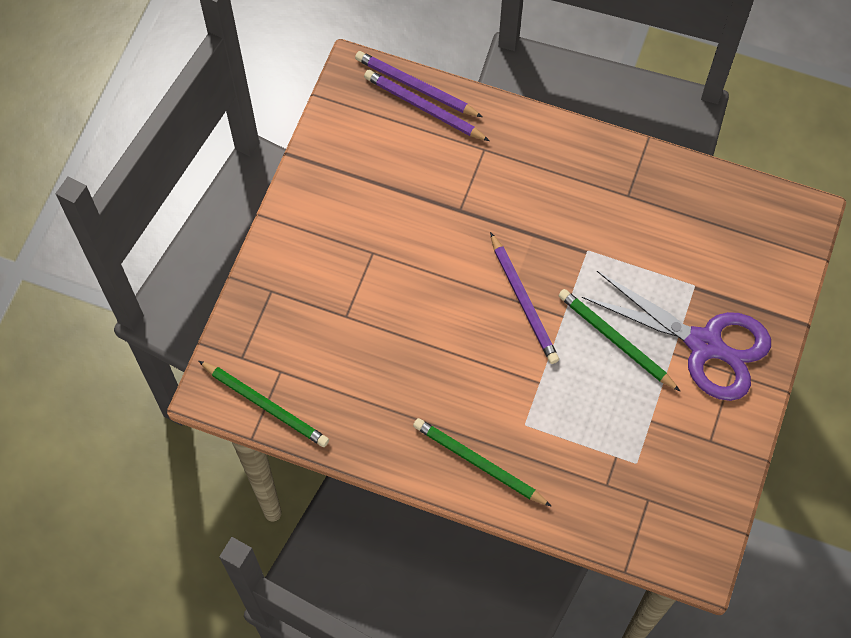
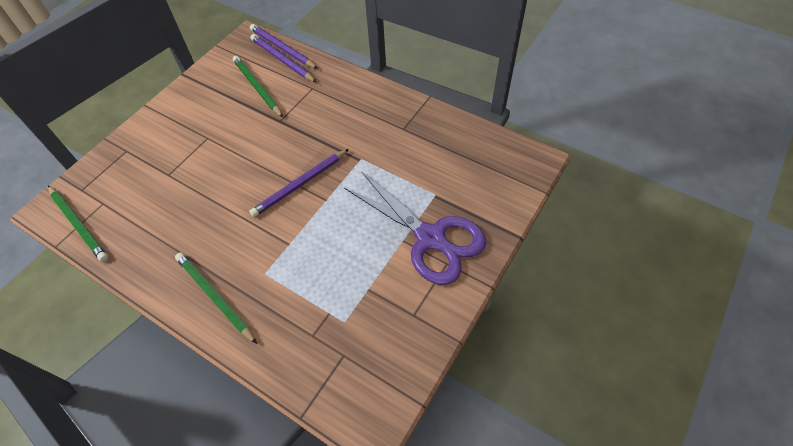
camera: 15 degrees right, 10 degrees down
(523, 301) = (300, 184): purple pencil -> purple pencil turned 60 degrees clockwise
(616, 341) = (360, 223): green pencil -> green pencil (257, 88)

